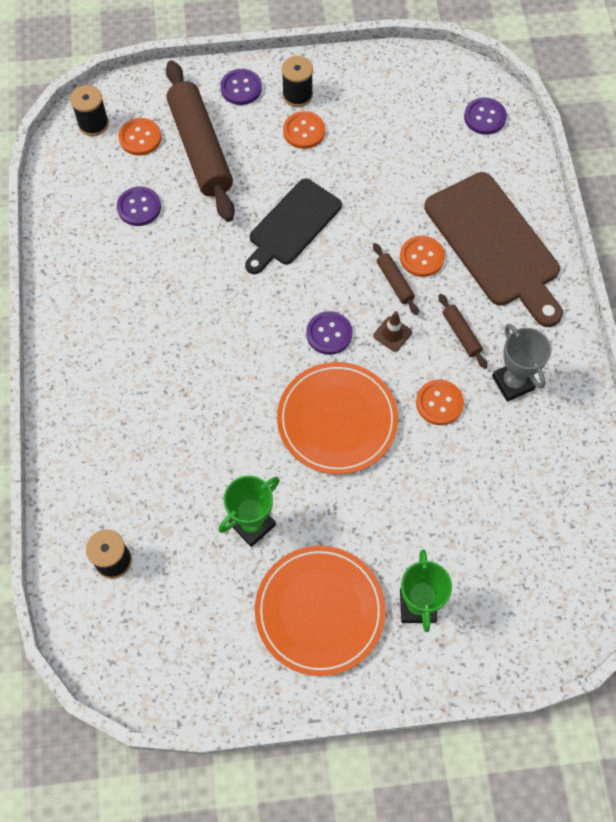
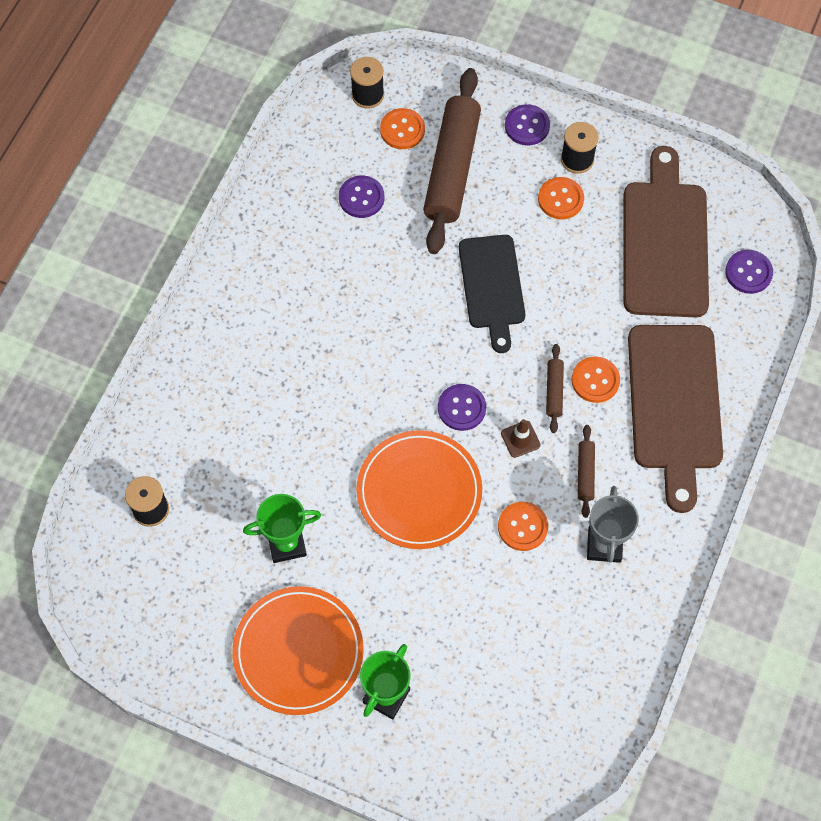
camera: 30 degrees right, 0 degrees up
(292, 225) = (492, 286): black cutting board -> black cutting board turned 75 degrees counterclockwise
(406, 125) = (664, 242): none -> brown cutting board

